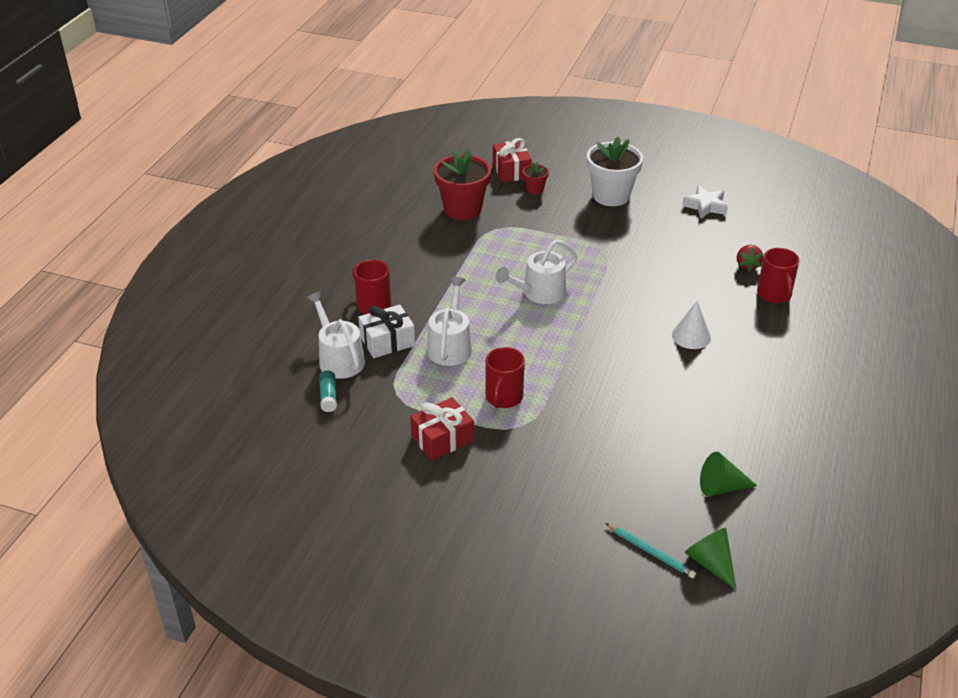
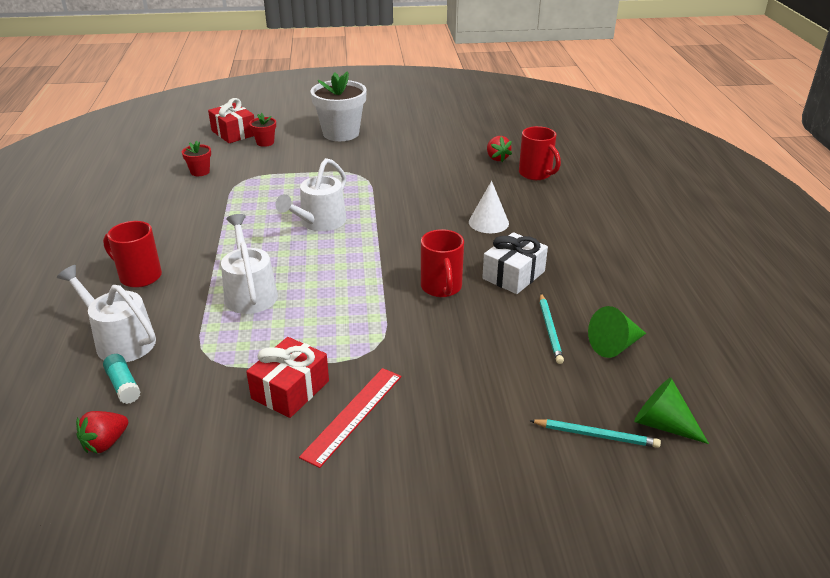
camera: 25 degrees left, 5 degrees down
(302, 436) = (105, 443): none -> red strawberry
(387, 341) = (173, 307): white gift -> white gift (513, 275)
(462, 209) = (200, 172): red flower pot -> red flower pot, size x0.47
(477, 473) = (353, 415): none -> red ruler
(503, 398) = (337, 327): red mug -> red mug (441, 288)
(675, 456) = (550, 330): none -> turquoise pencil
(705, 206) = (429, 124): white star -> none

